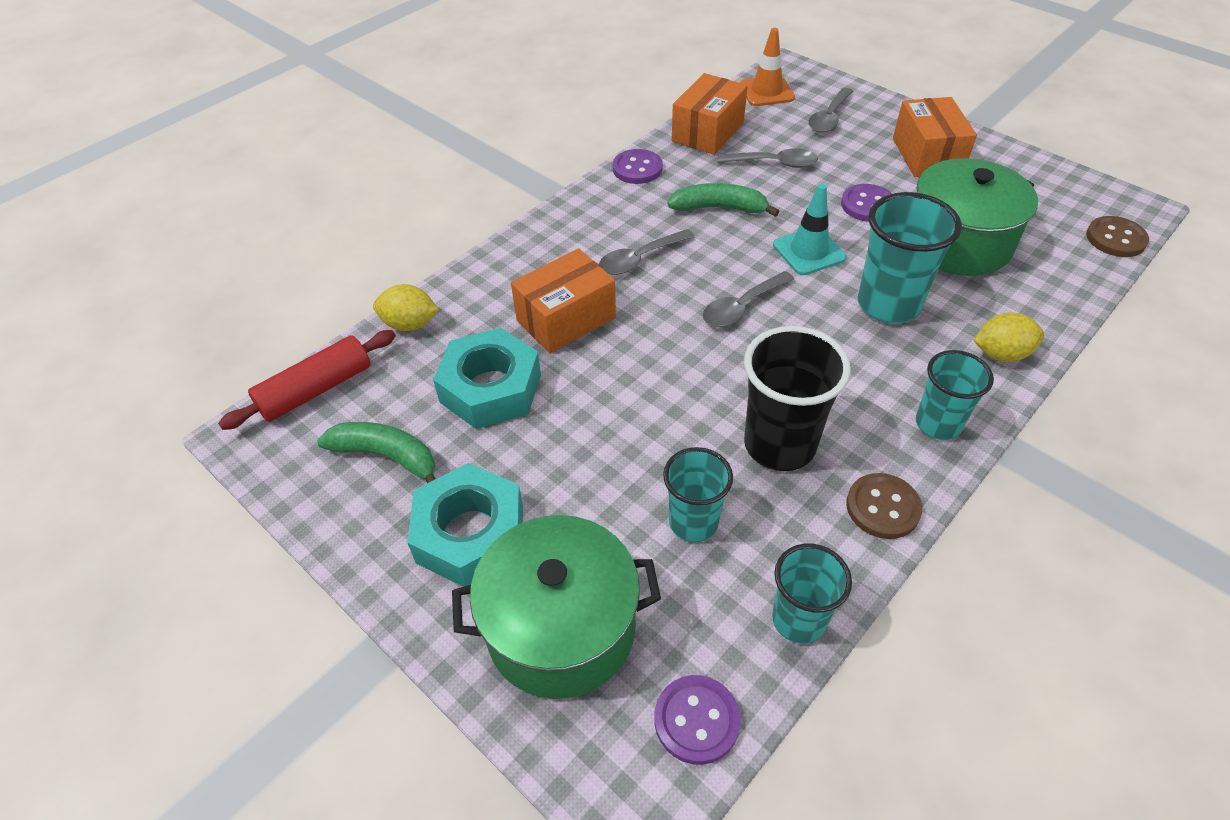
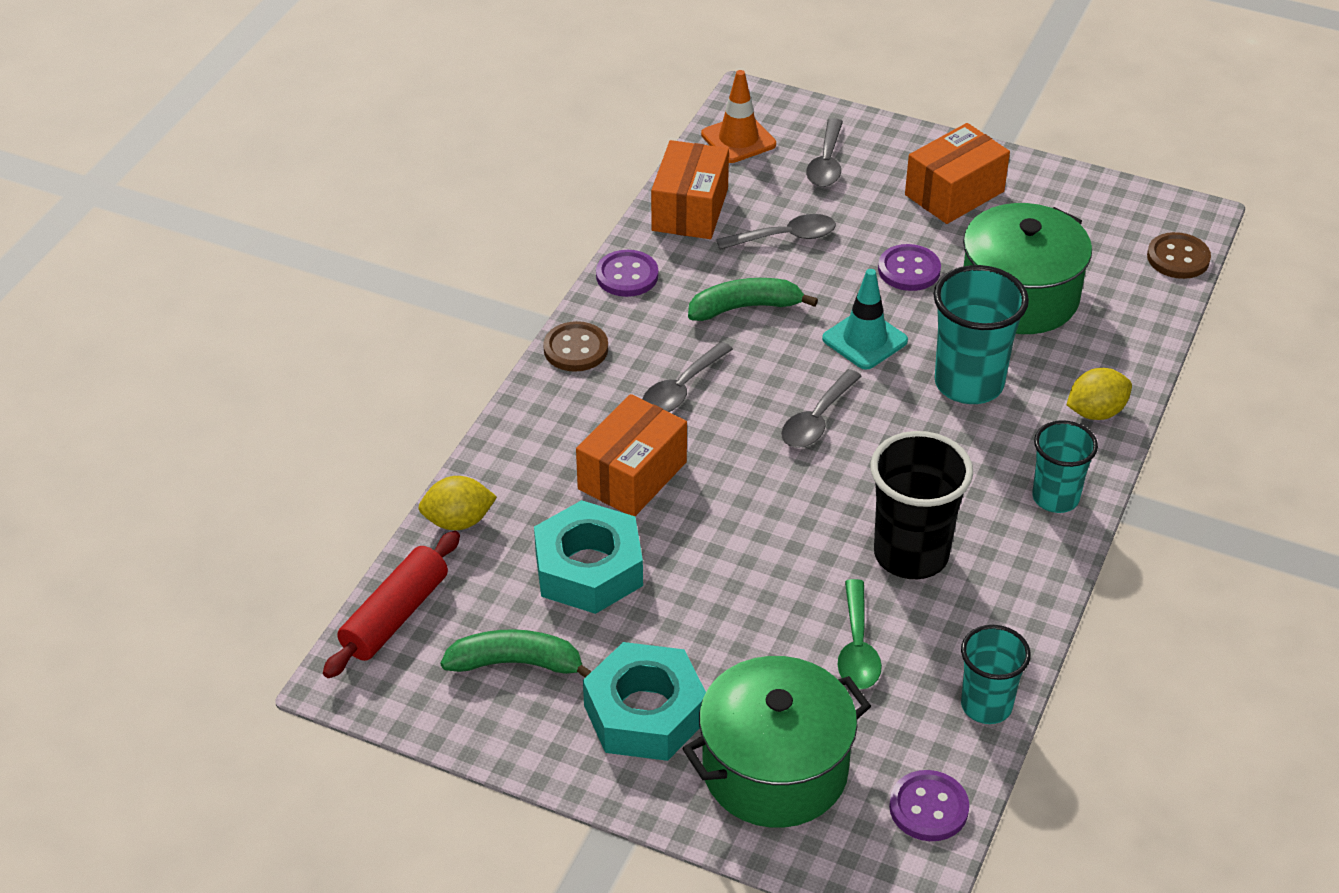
camera: 20 degrees left, 5 degrees down
(693, 522) = (857, 647): turquoise cup -> green spoon
(882, 507) = (1028, 589): brown button -> brown button (576, 349)
(927, 155) = (954, 193): orange box -> orange box turned 75 degrees clockwise

